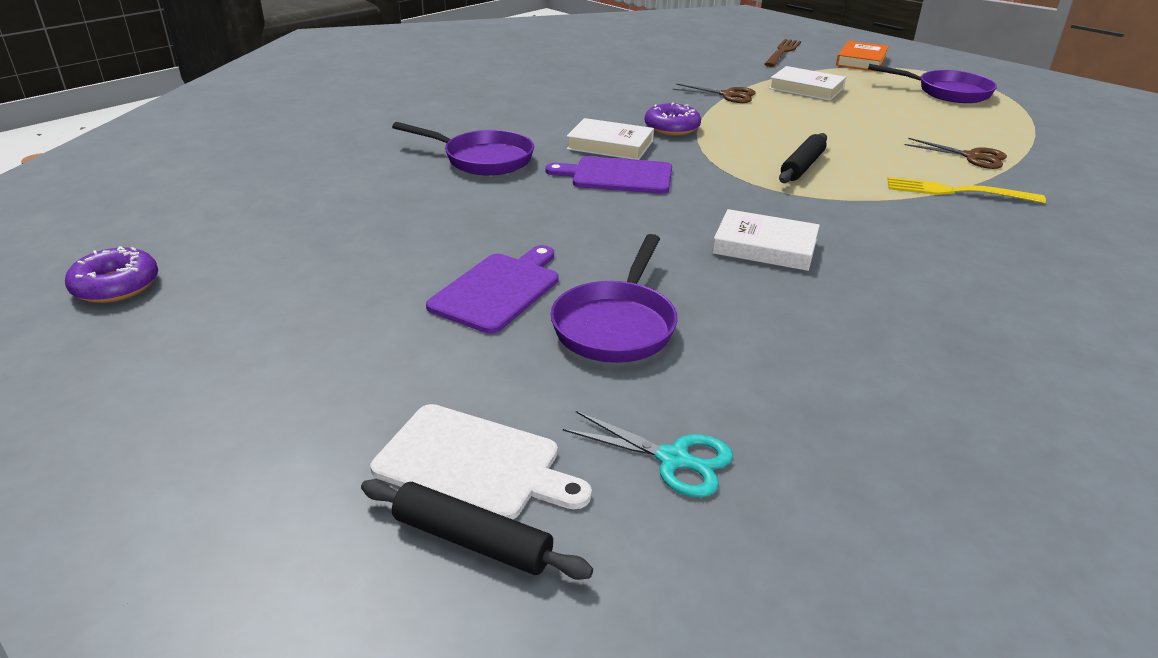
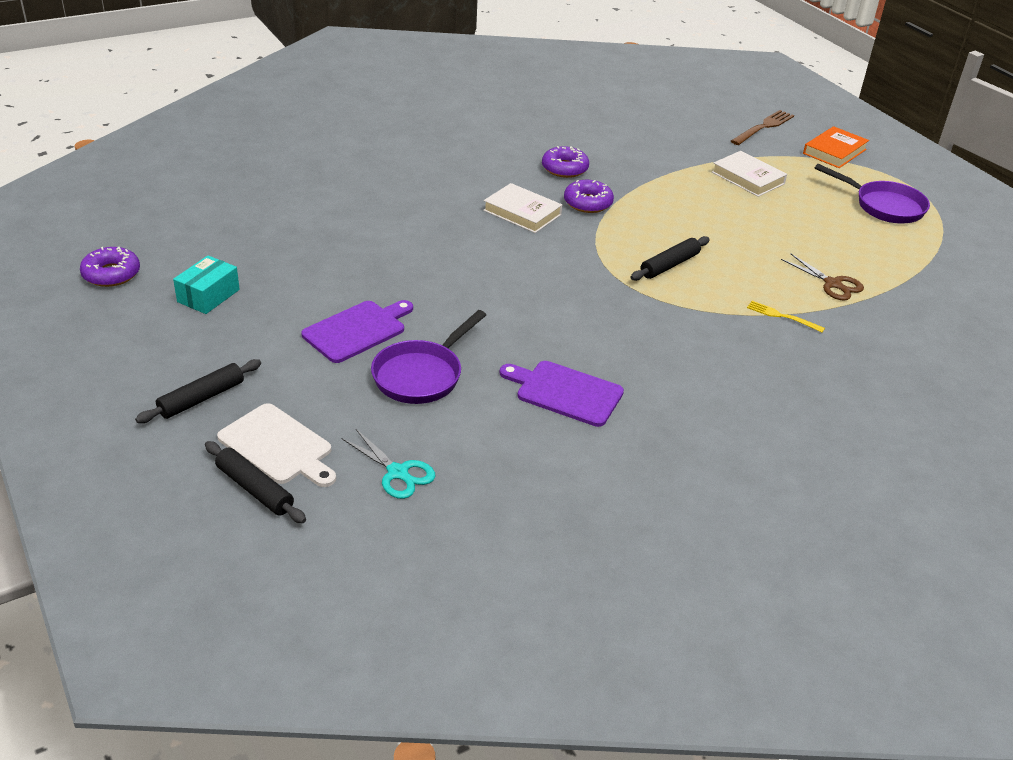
camera: 15 degrees right, 5 degrees up
(271, 287) = (208, 296): none -> turquoise box
(319, 420) = (201, 398): none -> black rolling pin
(482, 159) = (410, 208): purple pan -> none
(617, 176) = (507, 246): purple cutting board -> purple cutting board (565, 392)
(624, 104) = (564, 168): none -> purple donut
(728, 95) = (666, 174): brown scissors -> none
(765, 247) = (576, 335): white book -> none
(956, 192) = (782, 316): yellow fork -> yellow fork, size x0.61

